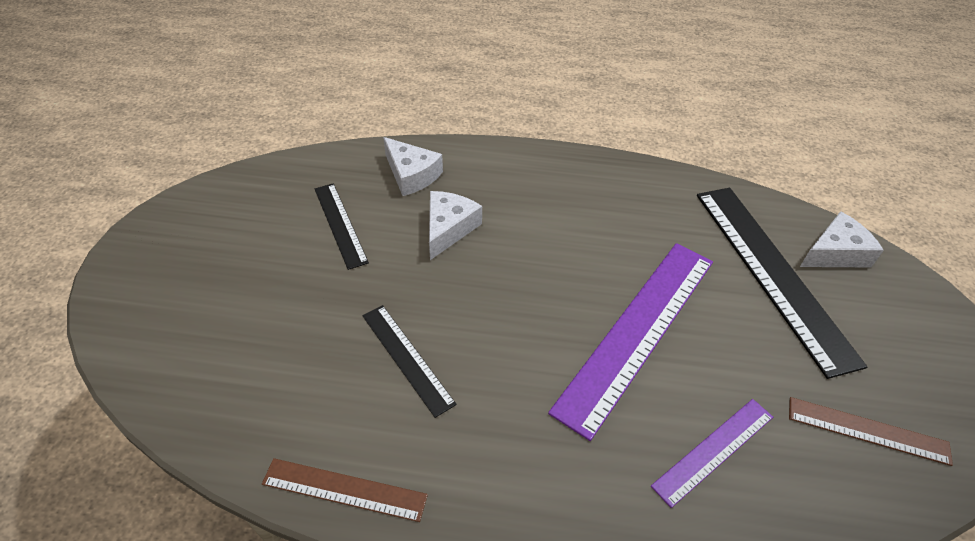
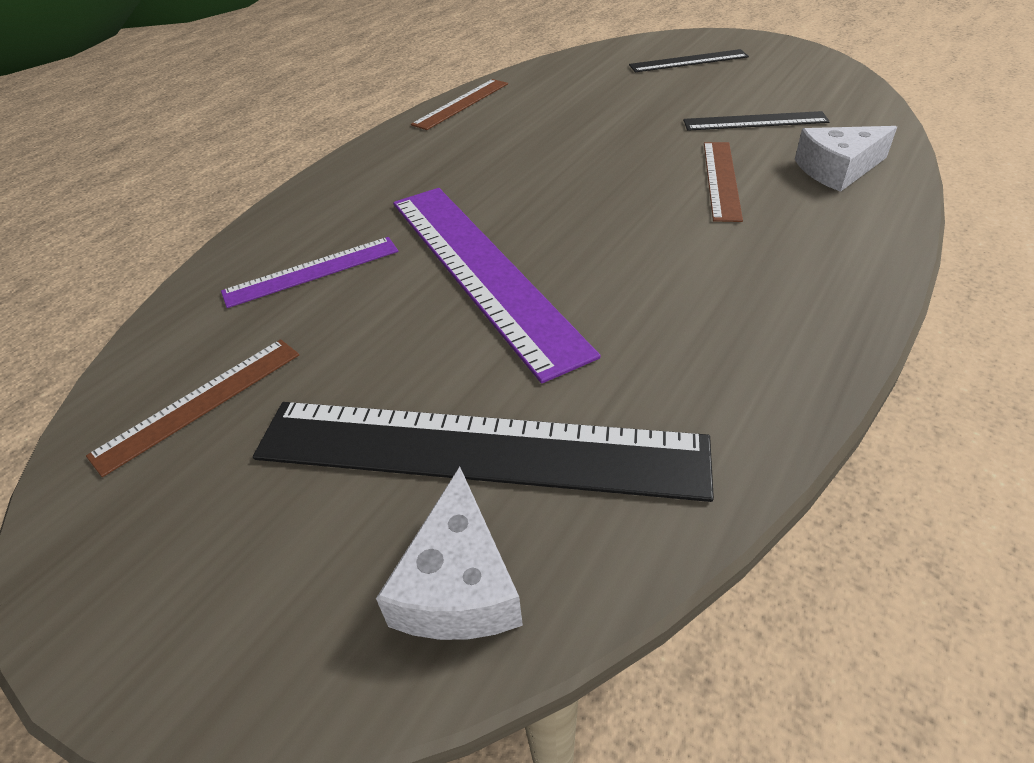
camera: 120 degrees right, 5 degrees down
(407, 358) = (554, 136): black ruler -> black ruler (688, 61)
(449, 228) = (721, 179): white cheese -> brown ruler
(713, 450) = (312, 271): purple ruler -> purple ruler turned 75 degrees clockwise

